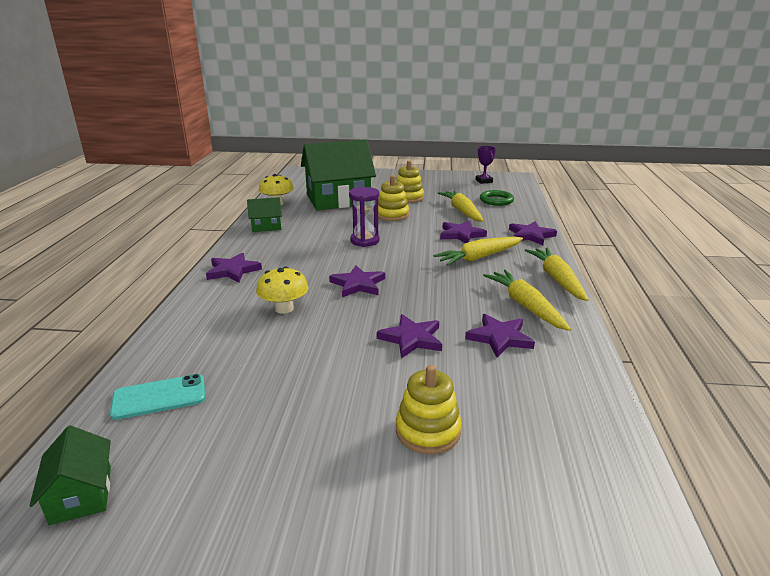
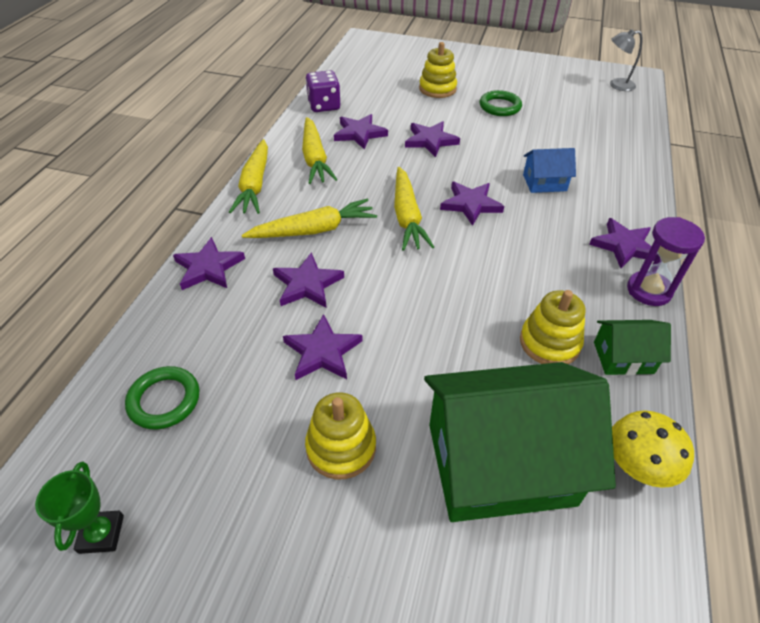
camera: 170 degrees left, 20 degrees up
(81, 495) = (616, 85): green house -> grey lamp
(159, 397) = (610, 122): turquoise phone -> none
(284, 308) = (544, 183): yellow mushroom -> blue house
(322, 405) = (500, 106): none -> green ring
(364, 241) = (455, 288): purple hourglass -> purple hourglass (648, 290)
(392, 215) = (396, 367): yellow stacking toy -> yellow stacking toy (549, 343)
(433, 216) = (322, 351): none -> purple star
(462, 211) = (262, 361): yellow carrot -> yellow carrot (407, 216)
(484, 181) = (101, 534): purple trophy -> green trophy
(577, 372) = (324, 106): none -> purple dice

